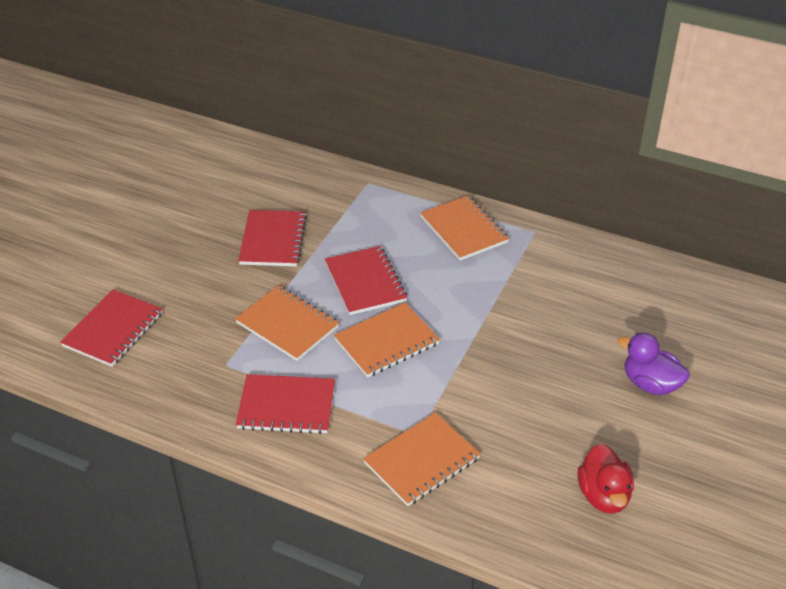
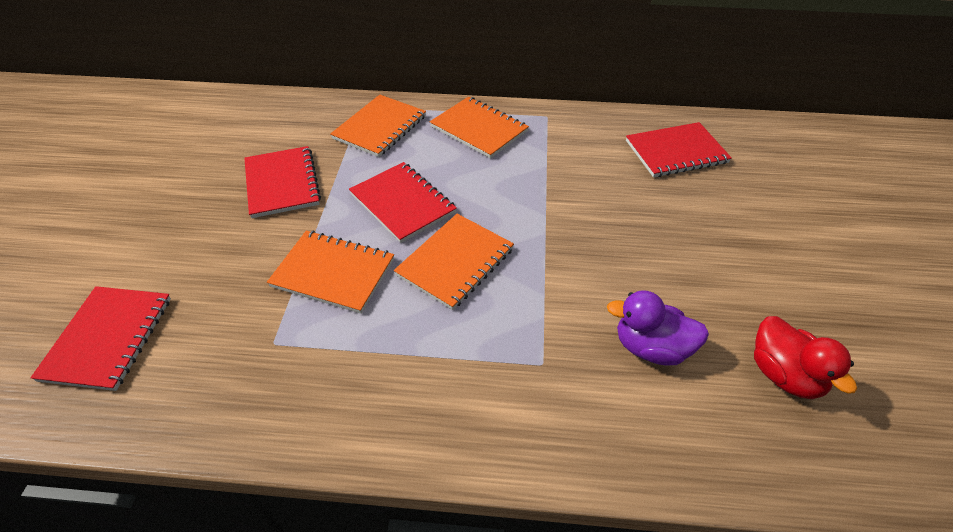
camera: 20 degrees left, 5 degrees up
(286, 406) = (370, 376): red notebook -> red notebook (676, 152)
(421, 461) = (564, 397): orange notebook -> orange notebook (380, 127)
(650, 384) = (744, 233): purple duck -> purple duck (651, 348)

